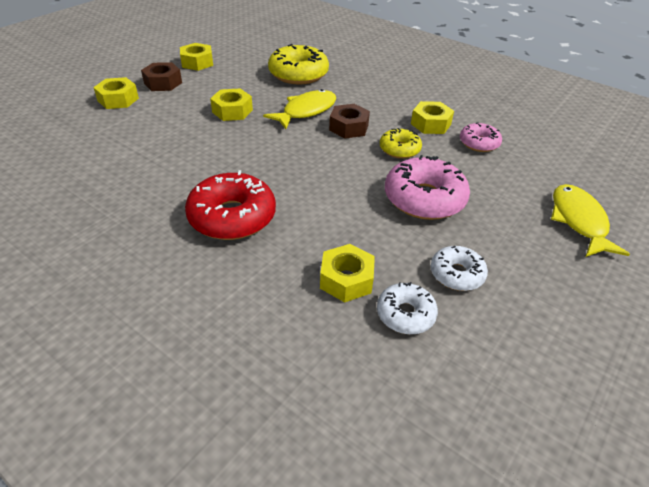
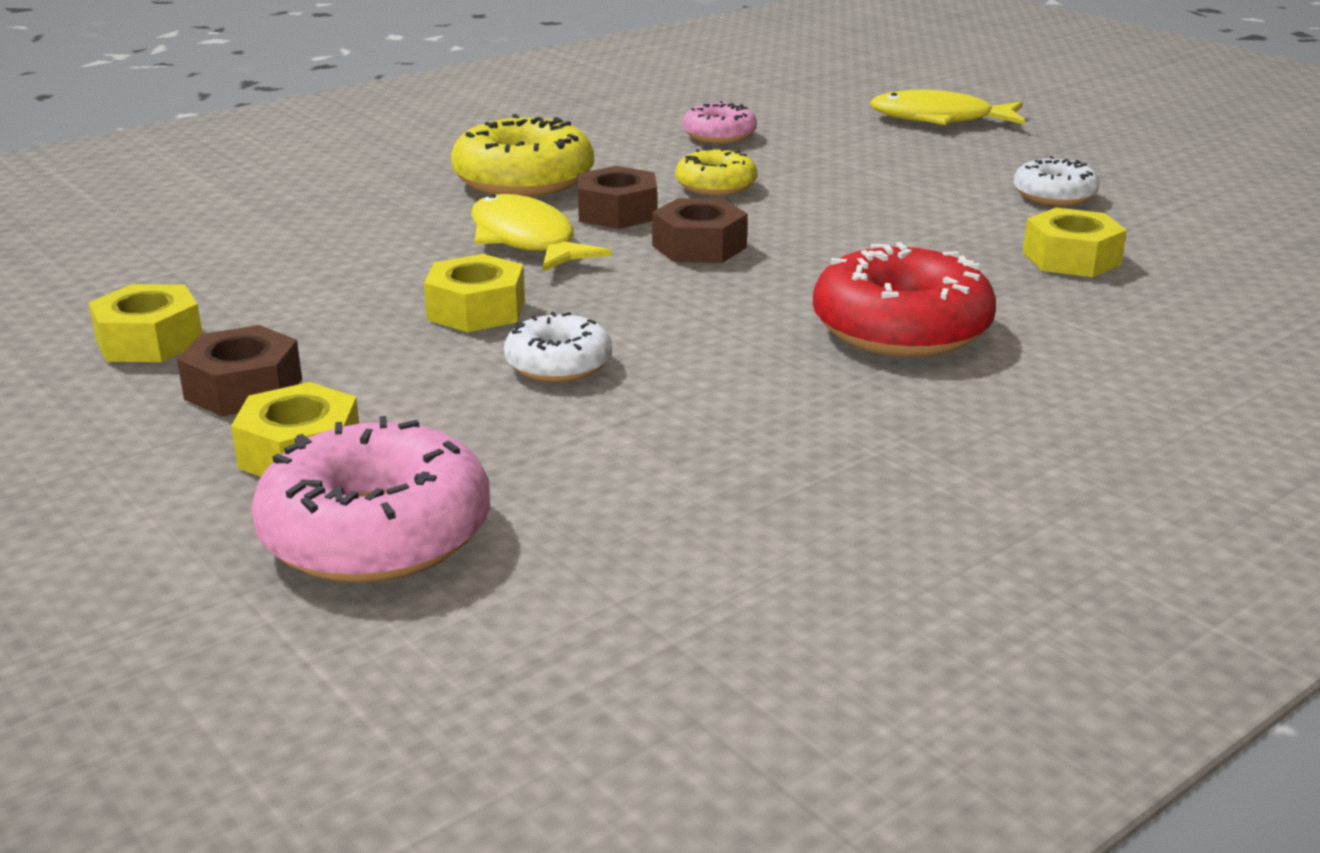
camera: 75 degrees left, 15 degrees down
(298, 74) = (338, 233): yellow donut -> yellow donut (523, 180)
(315, 152) = (699, 247): none -> brown nut
(405, 314) = (1139, 233): white donut -> white donut (558, 364)
(424, 199) = (871, 189): pink donut -> pink donut (376, 533)
(430, 124) = (639, 155): yellow nut -> none

